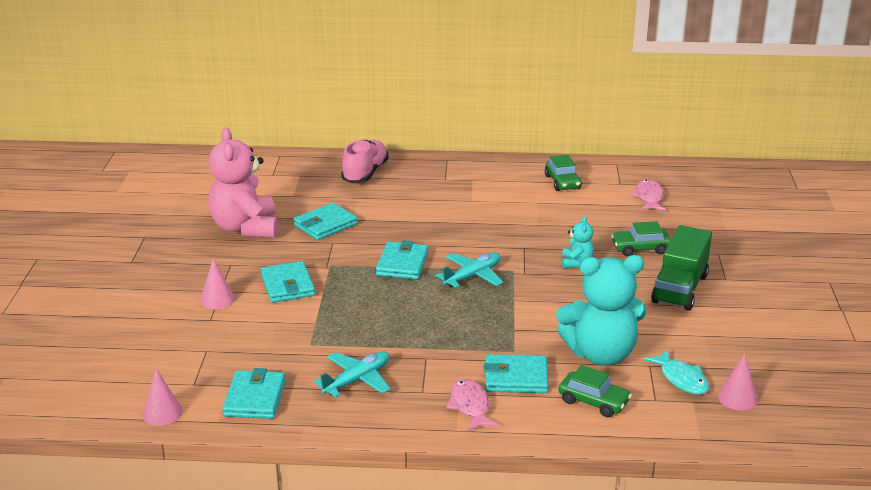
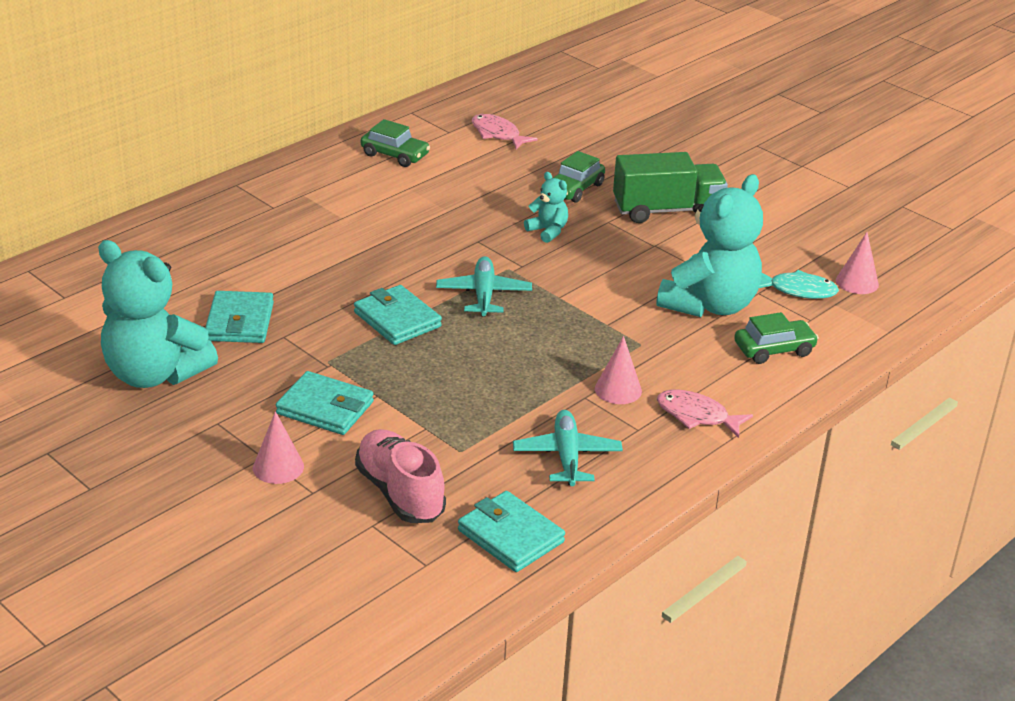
camera: 50 degrees left, 5 degrees up
(162, 413) = (451, 612): pink cone -> pink cone (618, 389)
(245, 228) = (155, 374): pink teddy bear -> turquoise teddy bear
(365, 173) = (174, 242): pink shoe -> pink shoe (400, 493)
(516, 378) = (685, 367): turquoise wallet -> none
(680, 289) = (667, 210): green truck -> green truck turned 75 degrees counterclockwise

